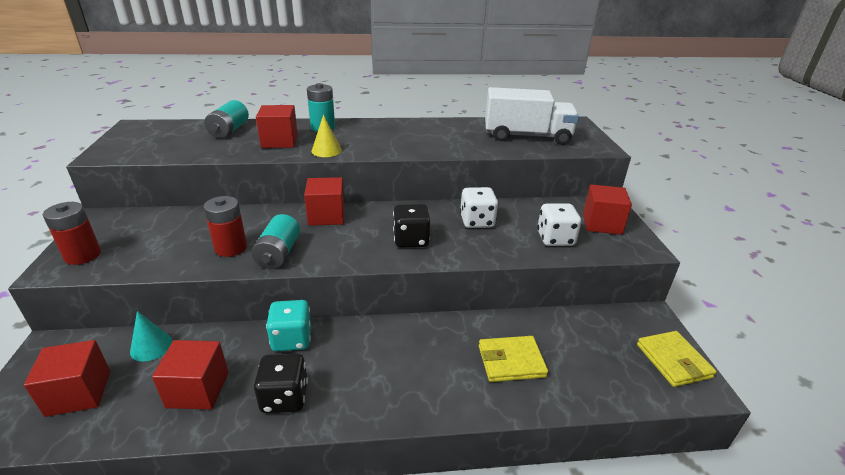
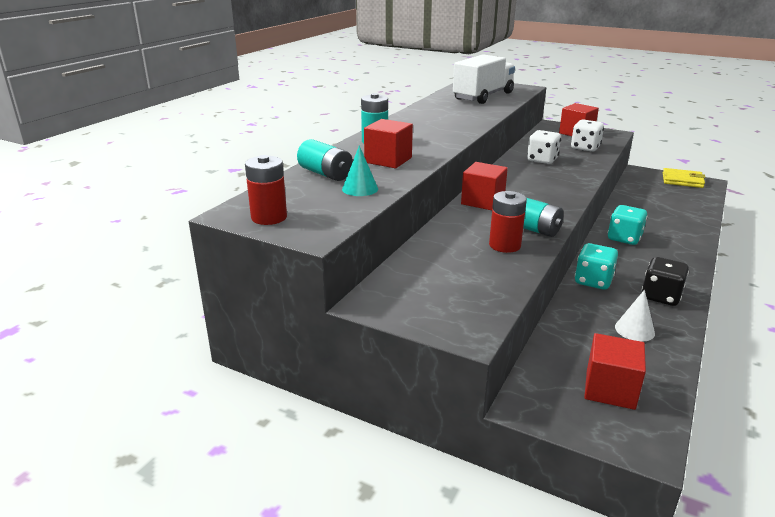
camera: 55 degrees left, 5 degrees down
(83, 255) = (454, 316): red battery -> red battery (269, 217)
(151, 346) = (562, 345): turquoise cone -> turquoise cone (360, 189)
(198, 389) = (634, 330): red cube -> white cone
(326, 150) = (435, 149): yellow cone -> none
(411, 240) = (551, 183): black dice -> none
(418, 341) = (624, 238): none -> turquoise dice
(511, 361) = (661, 218): yellow wallet -> none

